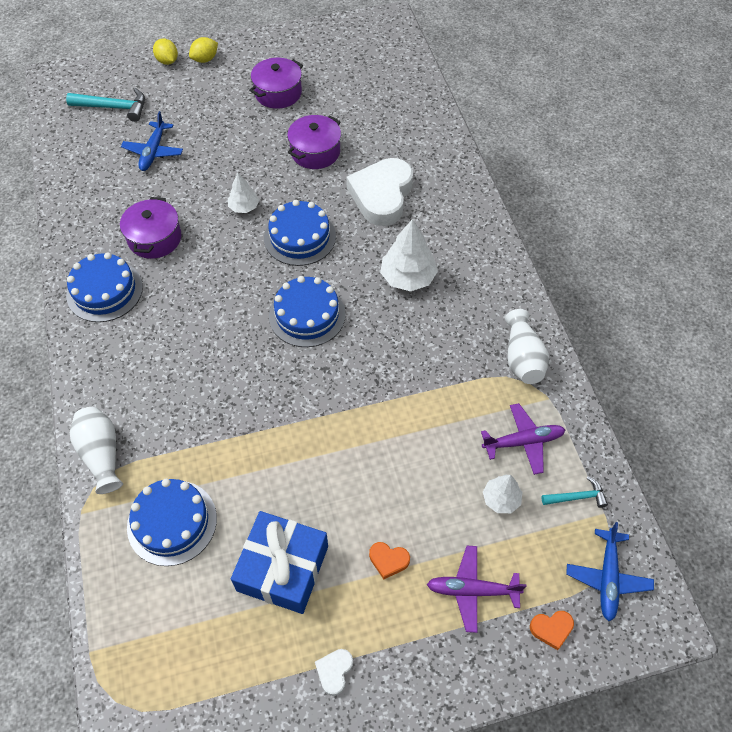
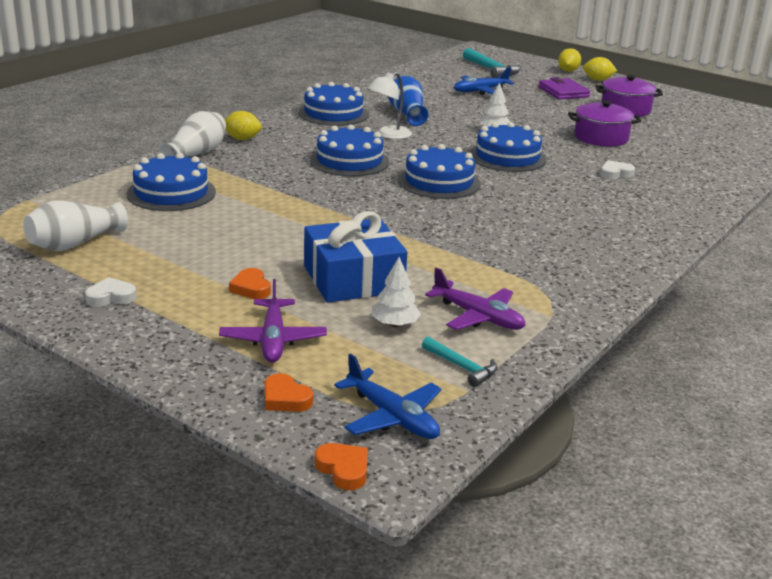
camera: 50 degrees right, 30 degrees down
(99, 398) = (242, 139): none -> yellow lemon
(155, 238) = (407, 114): purple pot -> blue vase
(188, 283) = (388, 135): none -> white lamp
(208, 101) = (563, 92): none -> purple wallet
(217, 348) = (349, 161): none -> blue cake
(282, 568) = (184, 245): blue gift -> blue gift (353, 279)
(382, 195) = (615, 173): white heart -> white heart, size x0.41
(408, 277) = (555, 209): white tree -> none
(472, 590) = (273, 339): purple plane -> purple plane turned 150 degrees counterclockwise
(522, 358) = (572, 287): white vase -> white vase (74, 243)
(607, 577) = (392, 416): blue plane -> blue plane turned 105 degrees counterclockwise
(646, 643) = (343, 469): none -> orange heart

